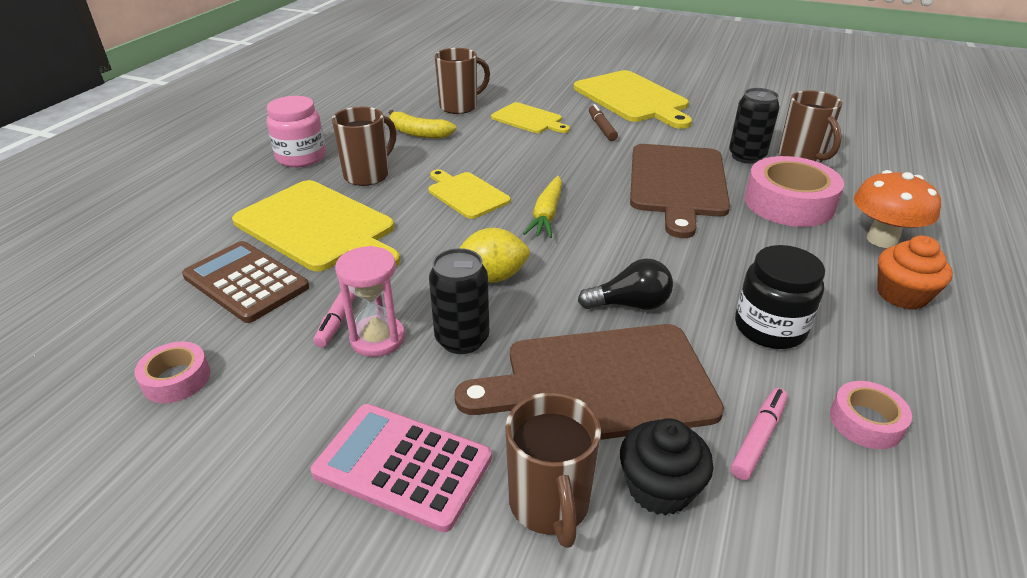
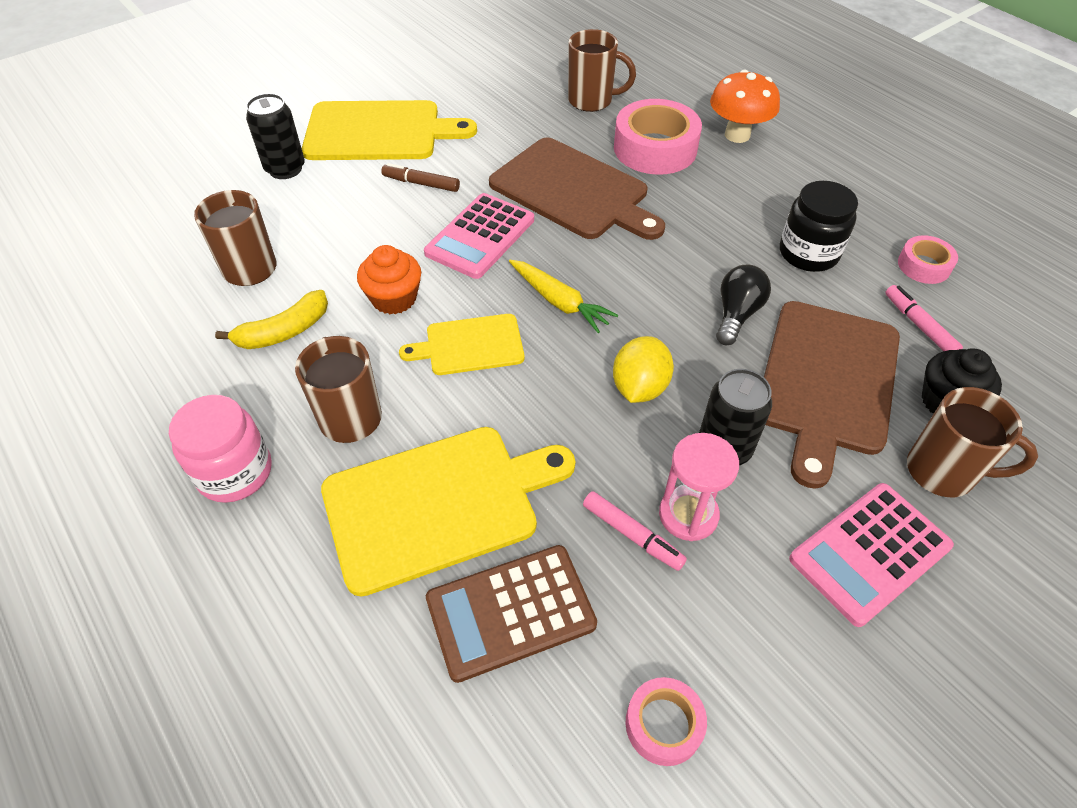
camera: 60 degrees left, 15 degrees up
(529, 119) = (346, 226): yellow cutting board -> none
(577, 164) = (480, 236): none -> pink calculator
(746, 156) = (562, 127): black can -> black can (285, 169)
(902, 295) = (807, 168): orange cupcake -> orange cupcake (394, 298)

